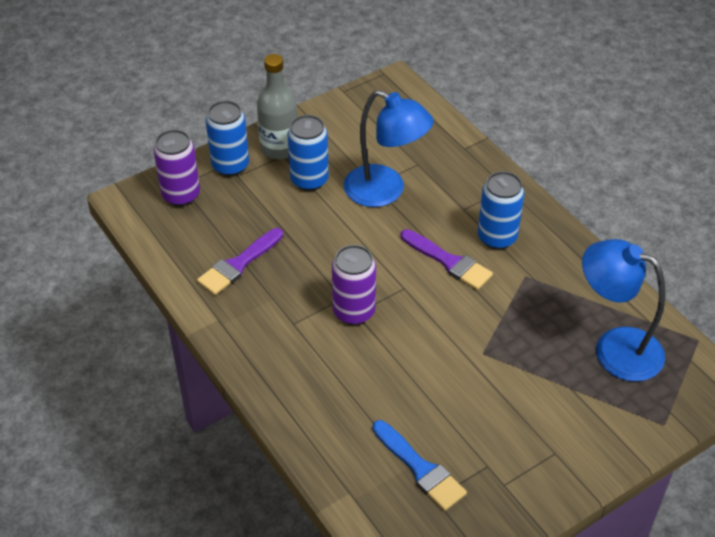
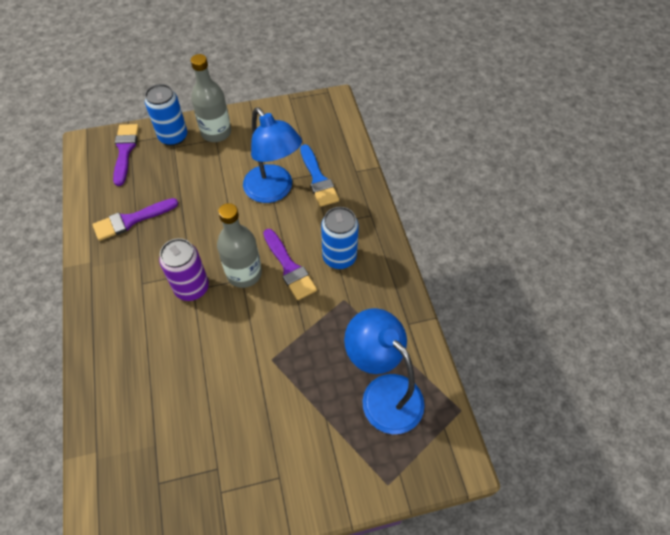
camera: 20 degrees right, 10 degrees up
(181, 195) = (125, 151): purple can -> purple brush
(309, 180) = (223, 165): blue can -> none
(403, 281) = (244, 273): none -> grey bottle
(420, 469) = (162, 451): blue brush -> blue brush (318, 179)

